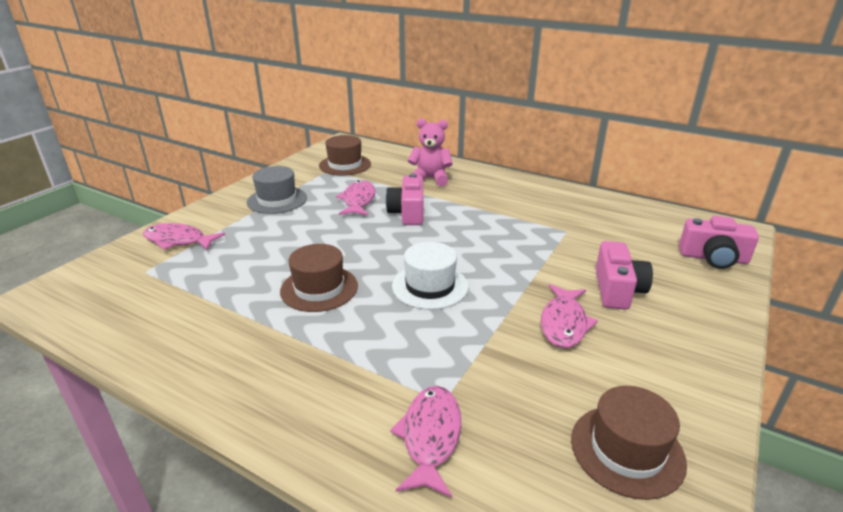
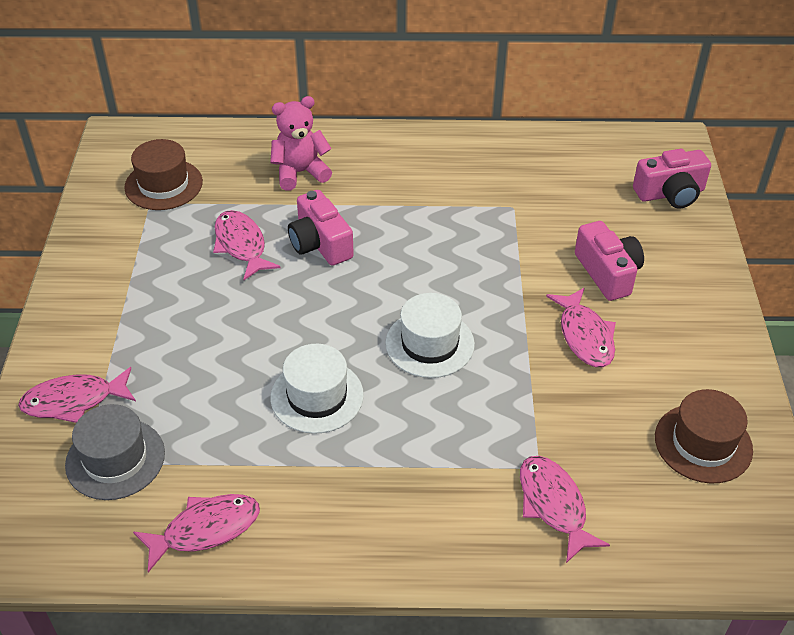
camera: 30 degrees left, 15 degrees up
(160, 336) = (205, 530): none -> pink fish
(277, 200) = (133, 284): grey hat -> grey hat (115, 459)
(319, 288) = (317, 396): brown hat -> white hat

